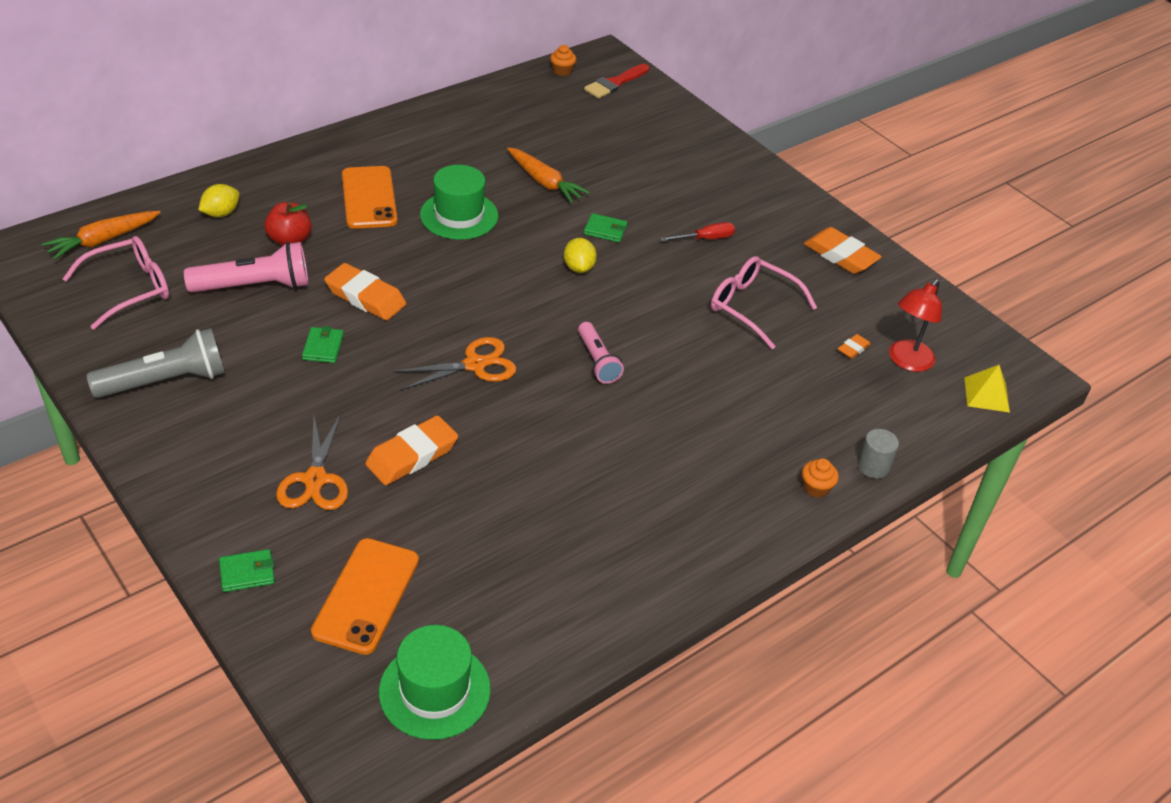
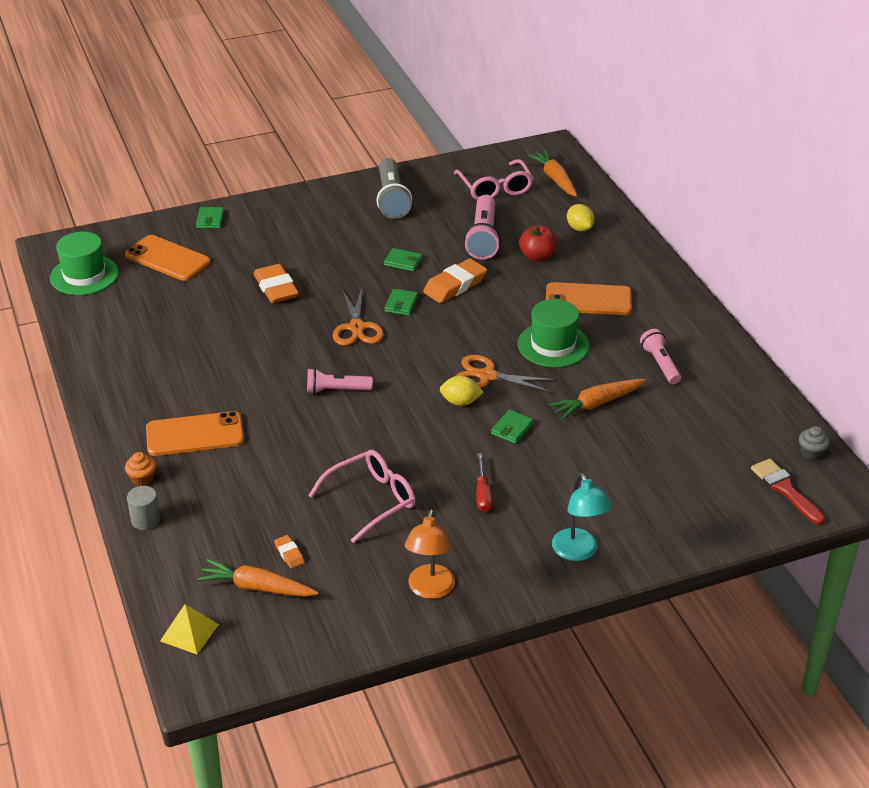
camera: 110 degrees right, 5 degrees down
(315, 480) = (273, 248): orange scissors -> orange scissors (487, 376)
(416, 335) = (401, 304): none -> green wallet
(467, 148) = (660, 364): none -> pink flashlight
(562, 71) = (811, 452): orange cupcake -> grey cupcake
(724, 462) = (195, 434): none -> orange phone
(747, 180) = (578, 552): none -> turquoise lamp
(840, 255) = (430, 590): orange eraser -> orange lamp
(906, 361) = (257, 587): red lamp -> orange carrot

